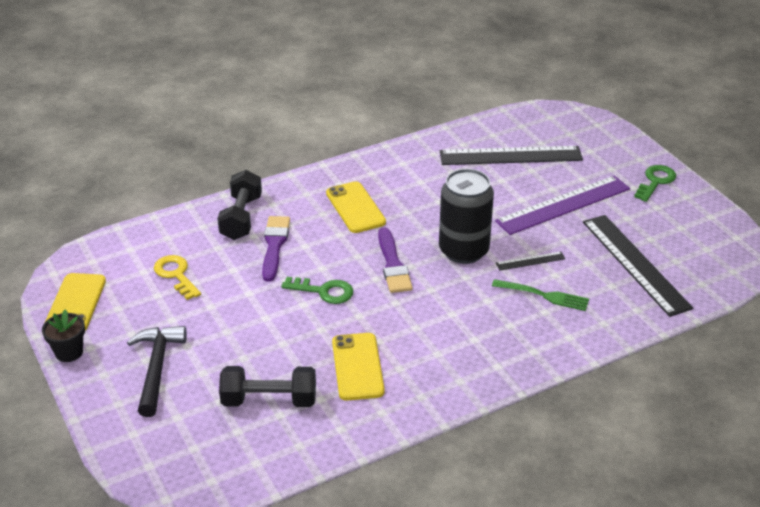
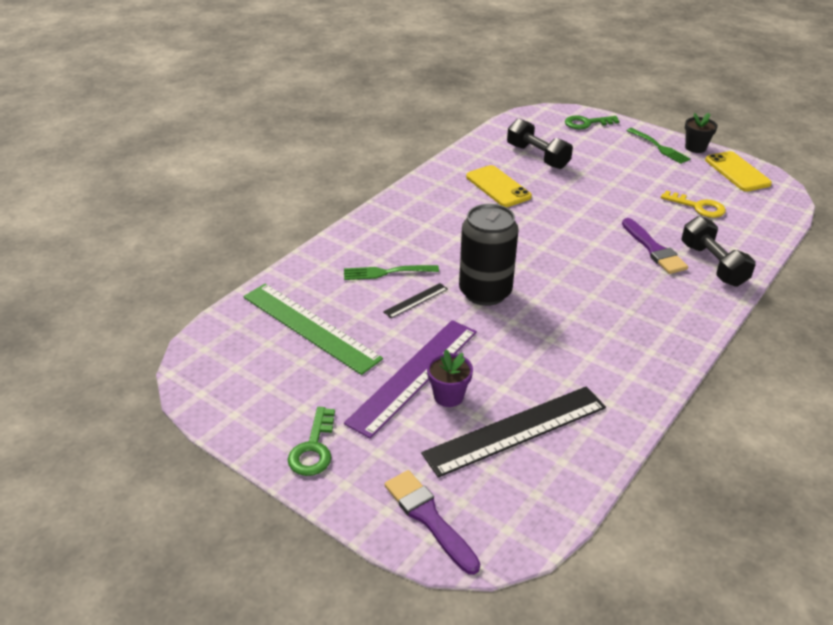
camera: 155 degrees right, 0 degrees up
(109, 367) = (658, 147): none -> green fork
(157, 368) = (629, 154): black hammer -> none
(269, 400) = (537, 156): black dumbbell -> black dumbbell turned 75 degrees clockwise
(324, 291) = (572, 226): green key -> green key (586, 123)
(355, 208) = (624, 305): yellow phone -> none
(393, 265) = (537, 262): purple brush -> purple brush (429, 518)
(545, 186) = (448, 396): none -> purple flower pot
(635, 264) = (310, 327): black ruler -> green ruler

